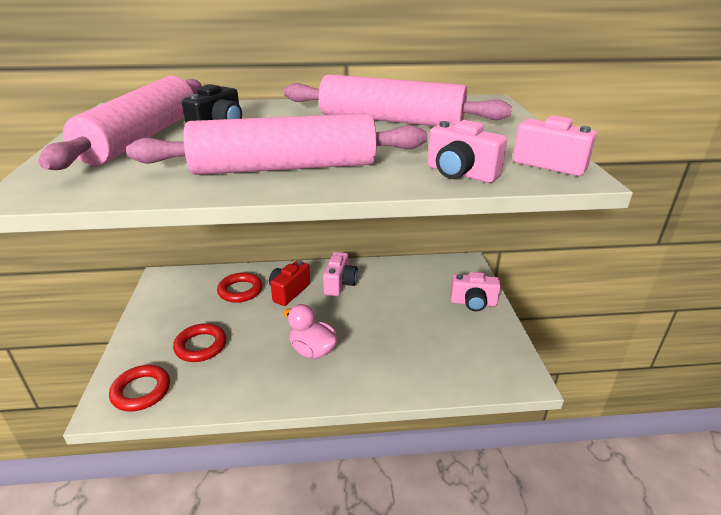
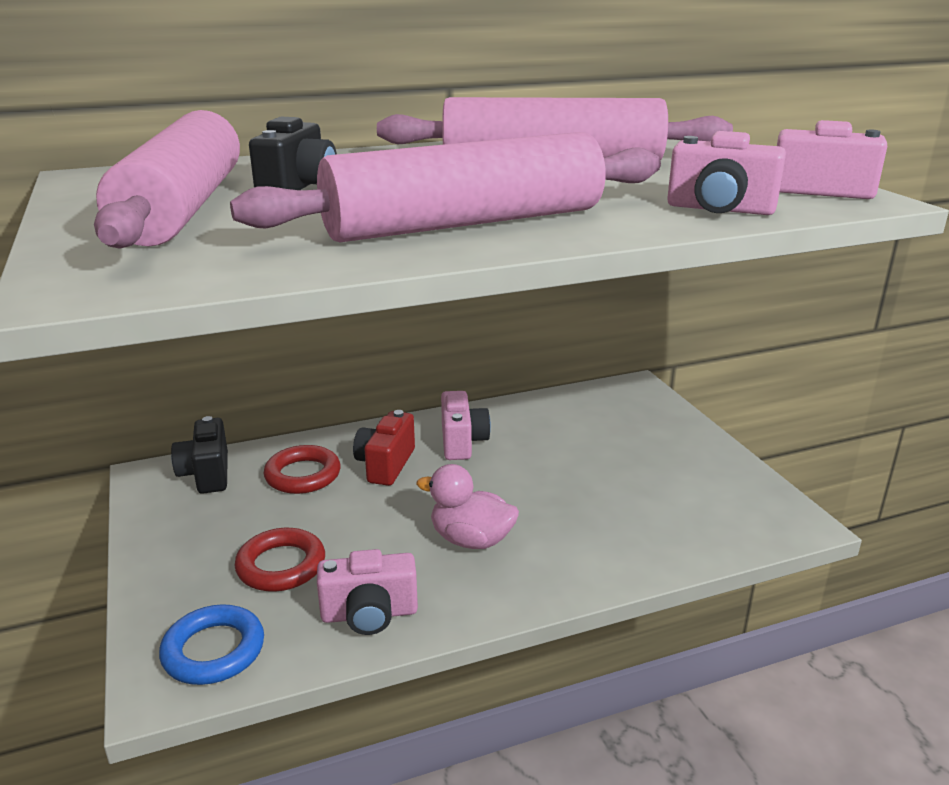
camera: 15 degrees left, 5 degrees down
(141, 391) = (213, 650): red ring -> blue ring
(190, 281) = (206, 474): none -> black camera
(473, 303) = (674, 438): pink camera -> pink camera (369, 614)

